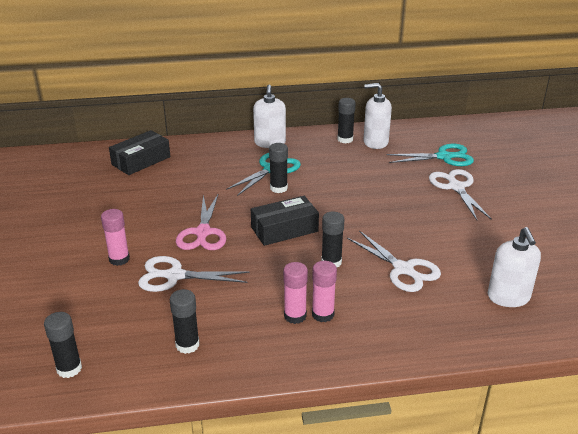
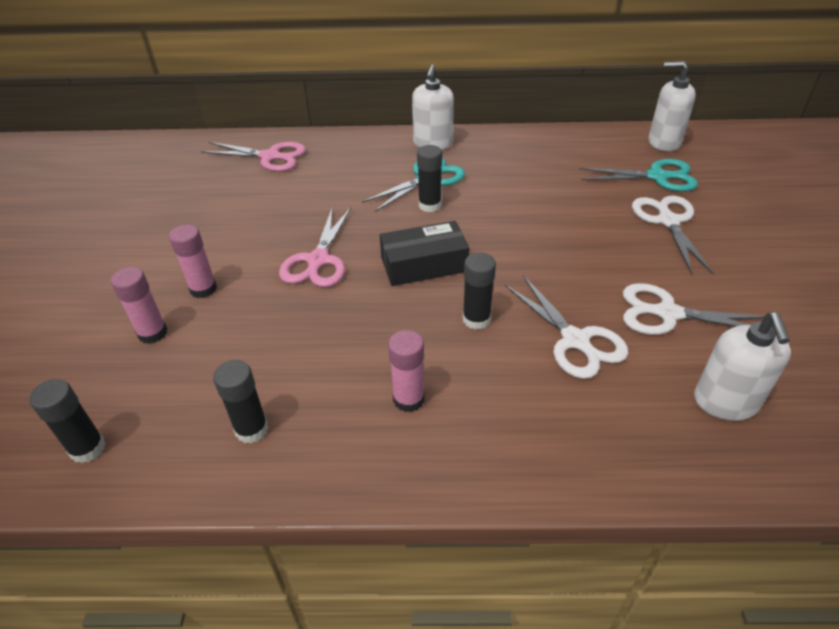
camera: 10 degrees right, 10 degrees up
(141, 161) = (270, 157): black box -> pink scissors
(174, 276) = (264, 320): white scissors -> white scissors (667, 313)
(323, 314) = (448, 401): pink glue stick -> pink glue stick (153, 333)
(345, 139) = (529, 144): black glue stick -> none
(375, 142) = (568, 150): white soap dispenser -> white soap dispenser (663, 142)

